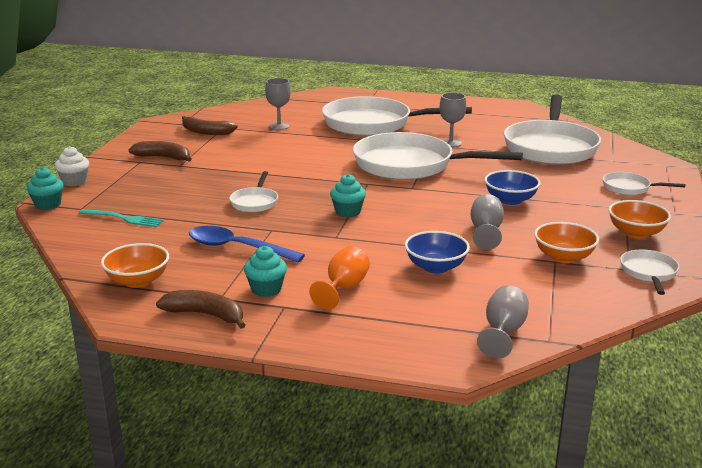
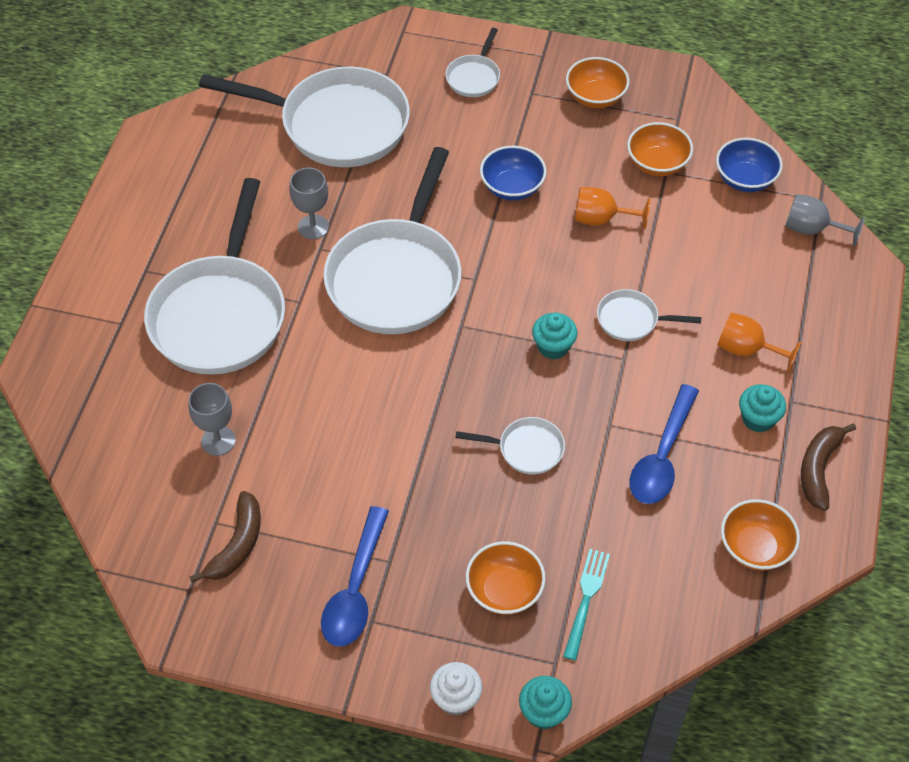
camera: 90 degrees left, 30 degrees up
(143, 195) = (504, 590): none -> orange bowl
(164, 157) = (355, 589): brown banana -> blue spoon
(436, 267) = (690, 269): blue bowl -> blue bowl (745, 179)
(486, 232) = (601, 219): grey goblet -> orange goblet
(649, 273) = (684, 106): white pan -> white pan (631, 320)

